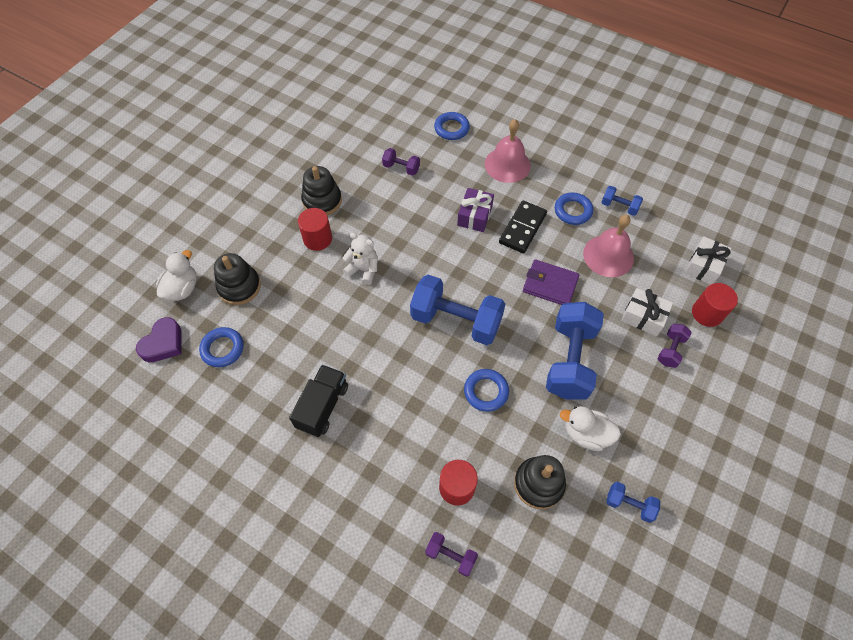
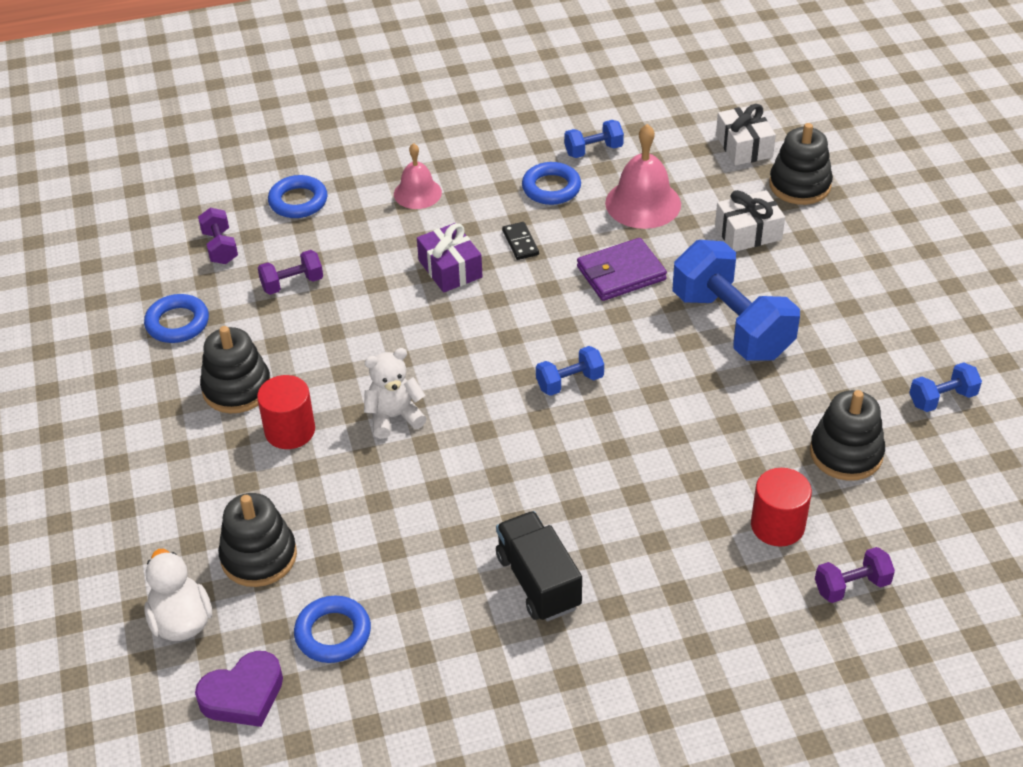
camera: 45 degrees left, 15 degrees down
(163, 343) = (243, 695): purple heart -> purple heart turned 75 degrees clockwise
(456, 321) = (569, 382): blue dumbbell -> blue dumbbell, size x0.47
(486, 391) = (690, 420): blue ring -> blue ring (177, 323)
(507, 164) = (417, 193): pink bell -> pink bell, size x0.64
(522, 228) = (520, 243): black domino -> black domino, size x0.54
(586, 434) = (830, 375): white duck -> none
(670, 350) = (809, 242): purple dumbbell -> purple dumbbell (220, 247)
(707, 313) = (799, 185): red cylinder -> black stacking toy

